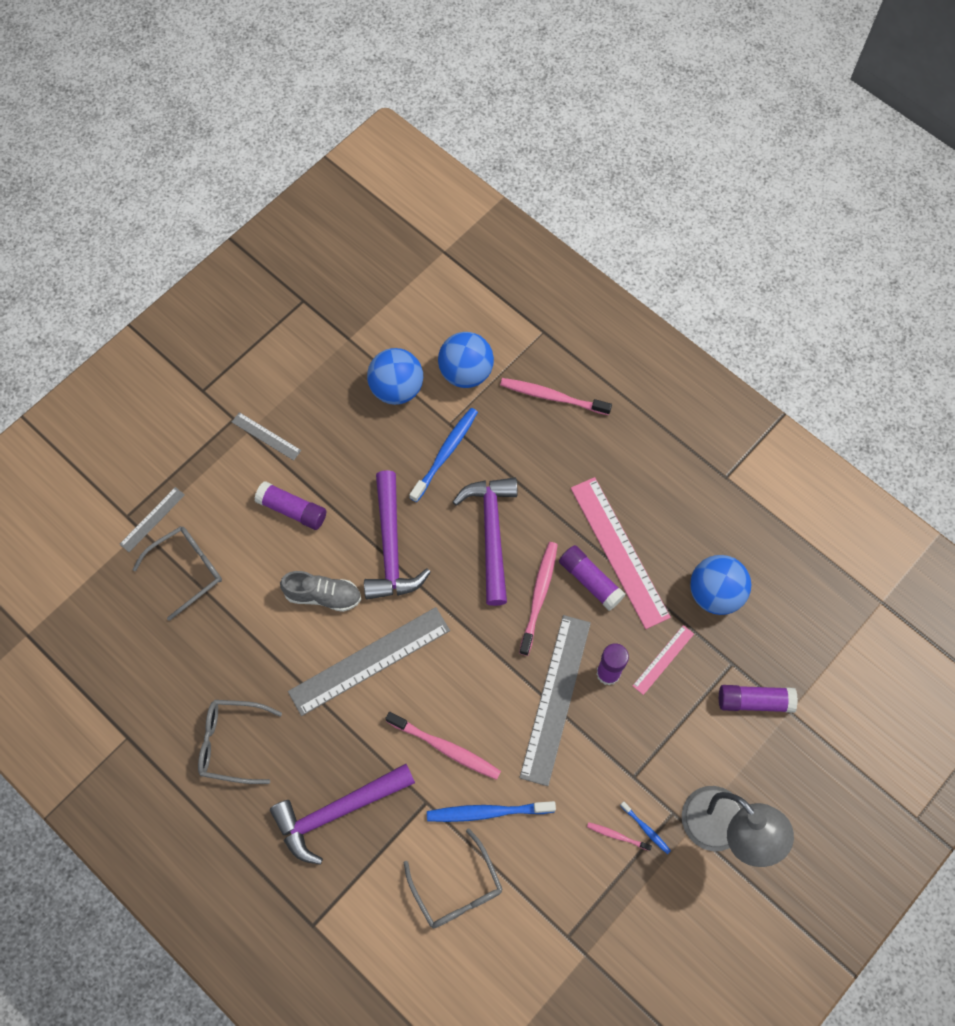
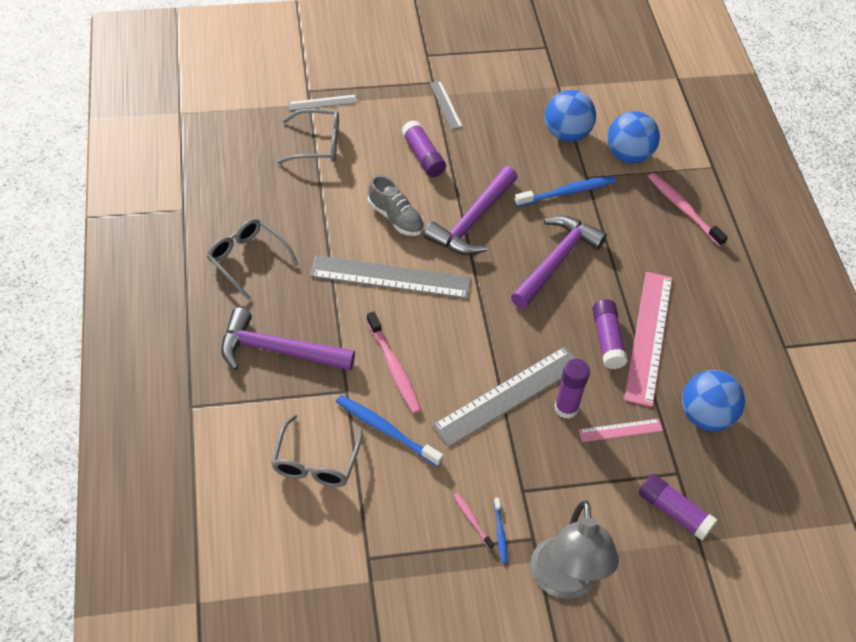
camera: 35 degrees right, 15 degrees down
(539, 595) = (557, 322): pink toothbrush -> none

